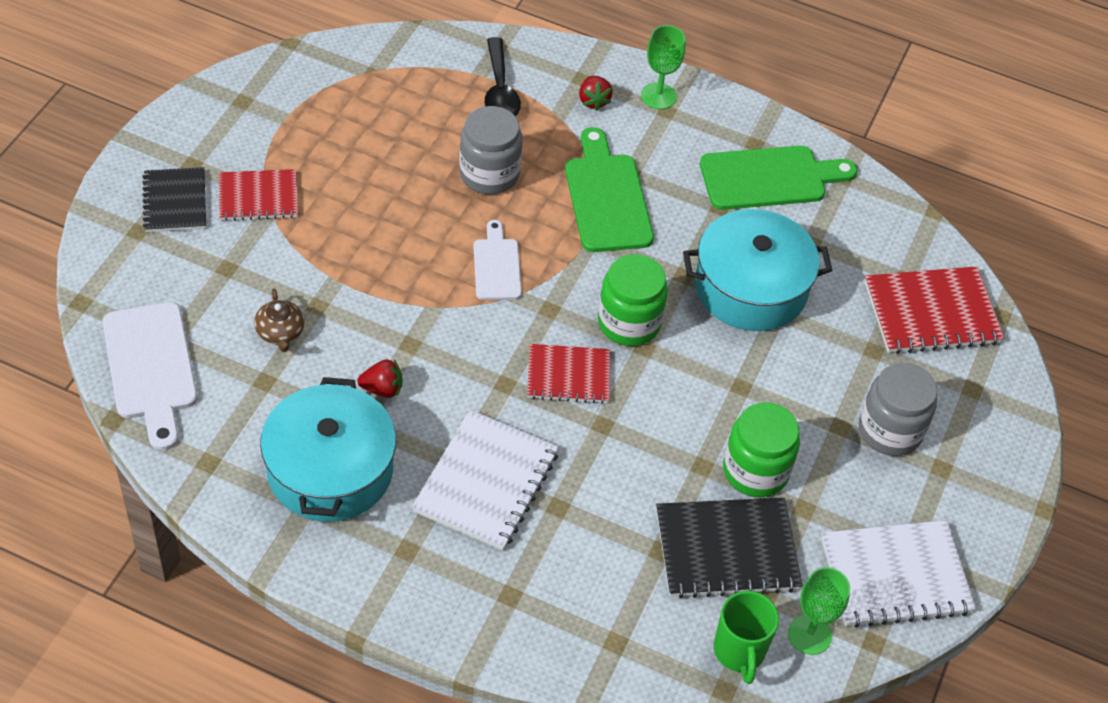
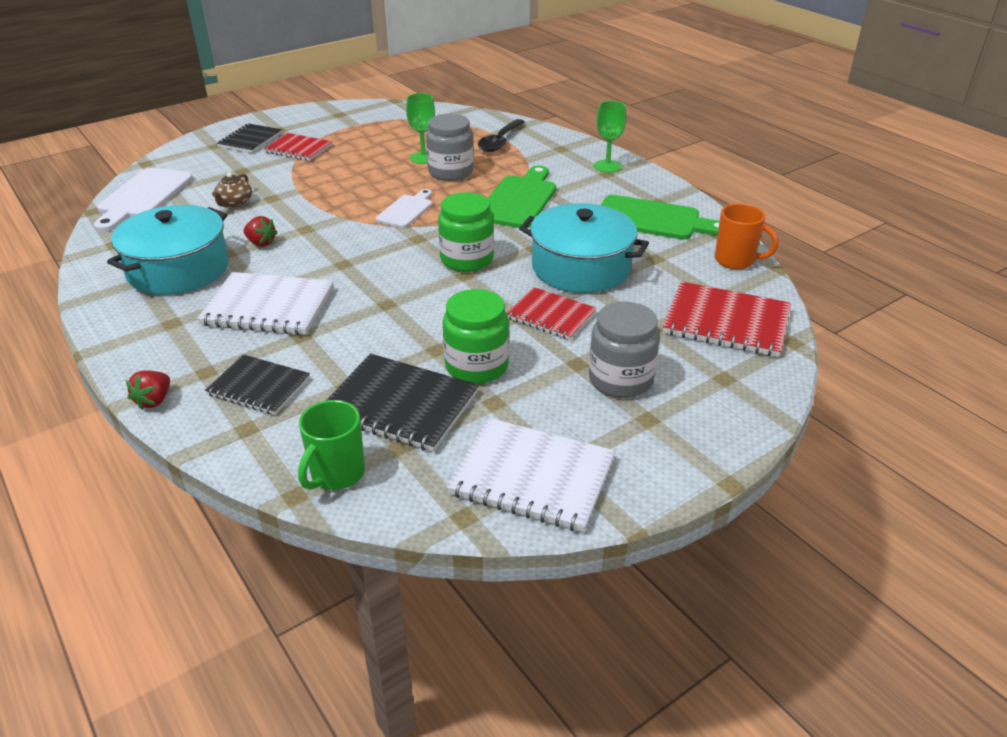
camera: 35 degrees right, 15 degrees down
(486, 482) = (268, 306): white notebook -> white notebook turned 45 degrees clockwise
(568, 375) = (392, 272): red notebook -> red notebook (551, 315)
(580, 589) = (259, 387): none -> black notebook
(593, 101) = (558, 159): red strawberry -> red strawberry (154, 400)
(809, 634) = (410, 487): green goblet -> green goblet (423, 158)
(888, 216) = (736, 260): none -> orange mug

